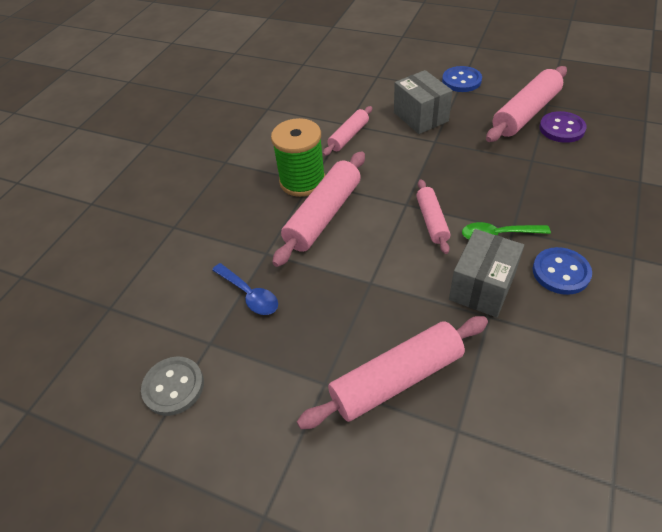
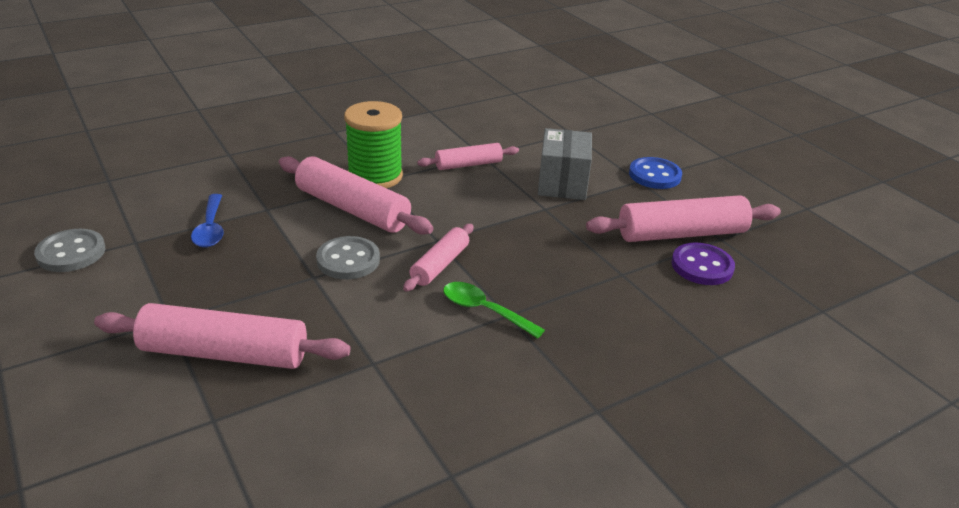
camera: 30 degrees right, 15 degrees down
(323, 215) = (352, 209): pink rolling pin -> pink rolling pin turned 60 degrees clockwise
(374, 255) = (348, 260): none -> grey button
(482, 287) = (403, 338): grey box -> none
(561, 272) = (498, 374): blue button -> none

